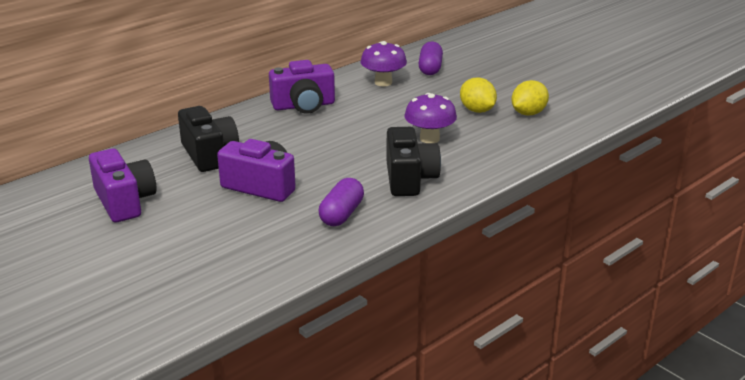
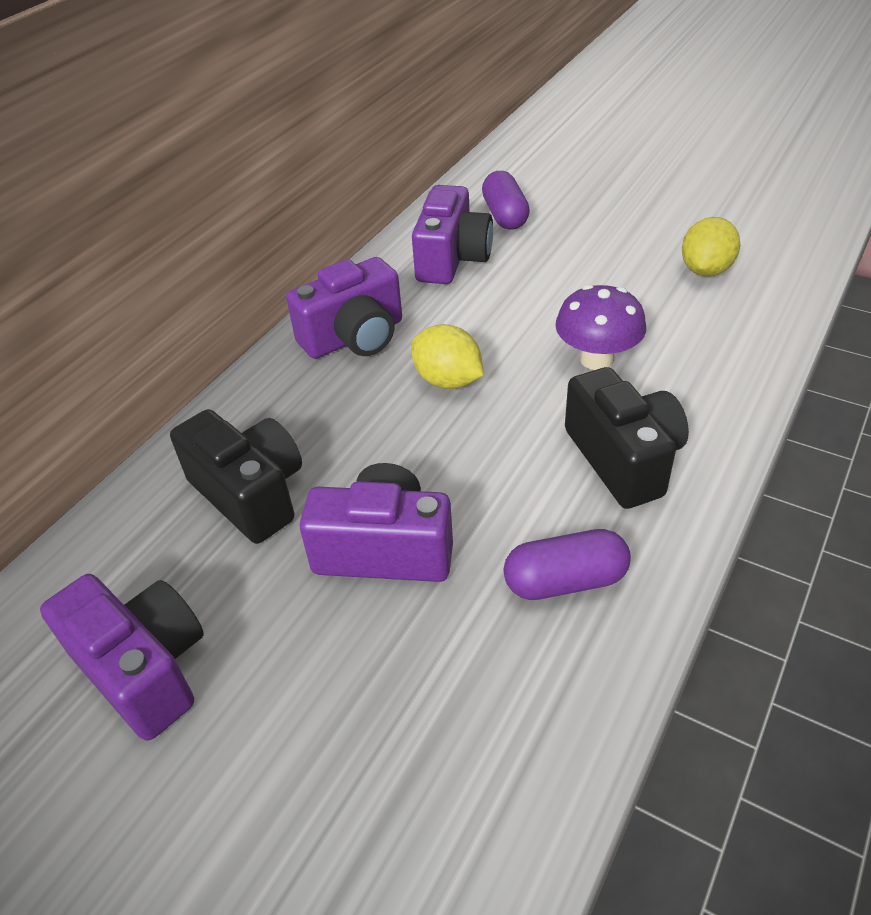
camera: 15 degrees left, 15 degrees up
(341, 214) = (565, 580): purple capsule -> purple capsule turned 75 degrees clockwise
(383, 82) = (452, 259): purple mushroom -> purple camera
(477, 110) = (628, 282): yellow lemon -> yellow lemon (448, 380)

